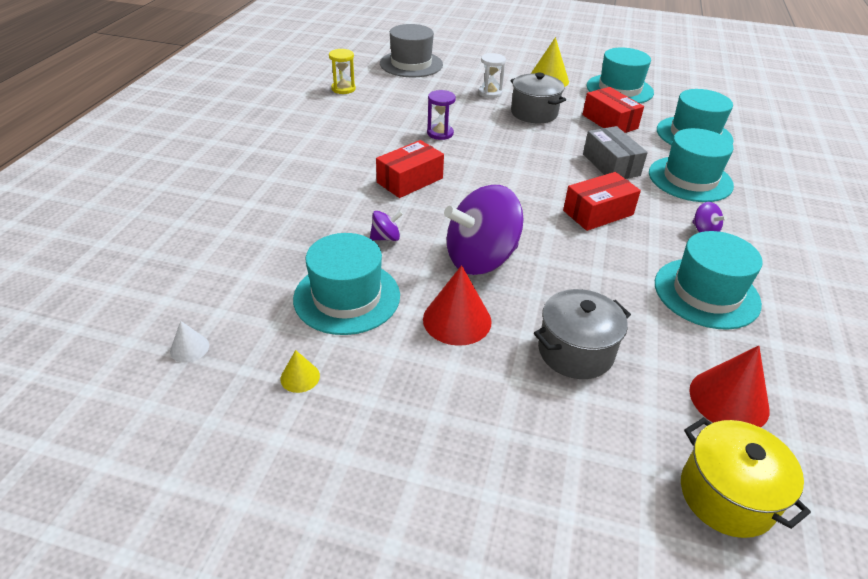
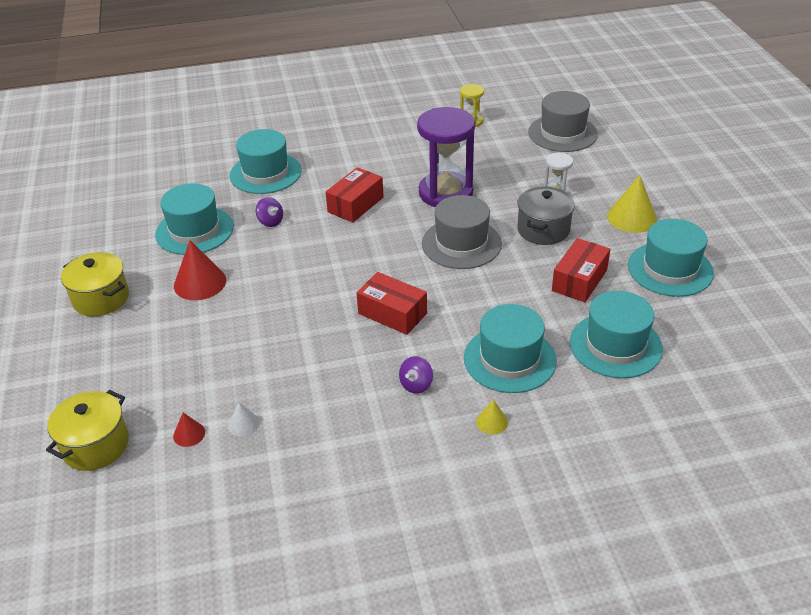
camera: 65 degrees right, 0 degrees up
(189, 348) = (116, 196): white cone -> white cone (243, 424)
(300, 377) = (113, 242): yellow cone -> yellow cone (492, 422)
(410, 180) = (355, 205): red box -> red box turned 75 degrees counterclockwise
(421, 420) = (101, 298): none -> yellow pot
(440, 133) = (445, 193): purple hourglass -> purple hourglass, size x2.08
(480, 259) = (277, 271): purple spinning top -> none
(522, 150) = (461, 243): none -> grey hat
(575, 351) = (199, 345): grey pot -> none
(611, 165) = (487, 302): grey box -> none
(706, 293) = (317, 401): turquoise hat -> turquoise hat (265, 173)
(728, 399) = (189, 434): red cone -> red cone, size x0.51

